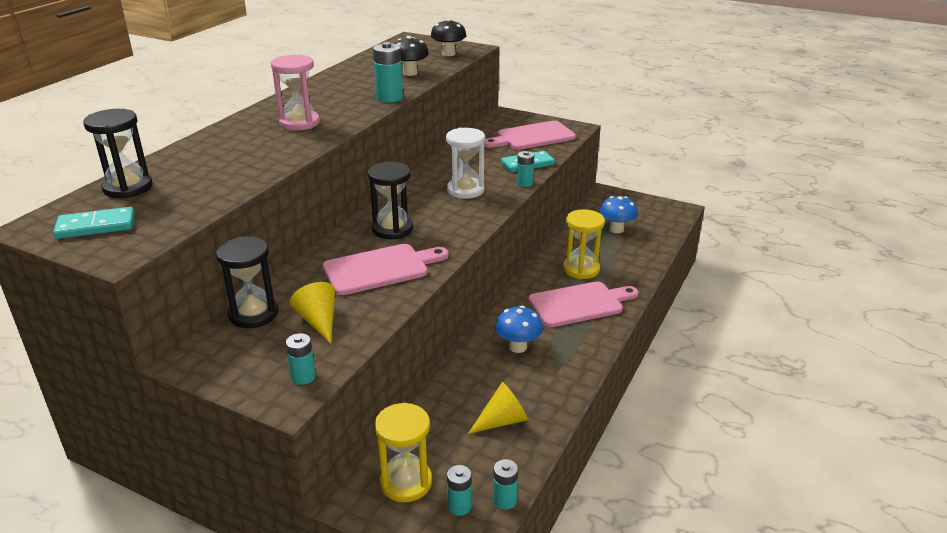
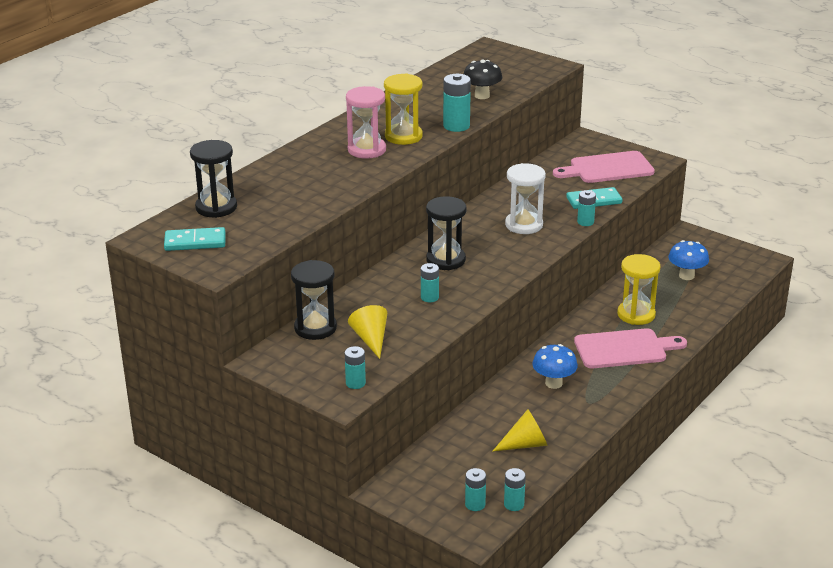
camera: 10 degrees right, 0 degrees up
(380, 269) = (429, 297): pink cutting board -> turquoise battery
(406, 482) = (433, 482): yellow hourglass -> yellow hourglass (403, 136)
(448, 54) = (526, 72): black mushroom -> none

